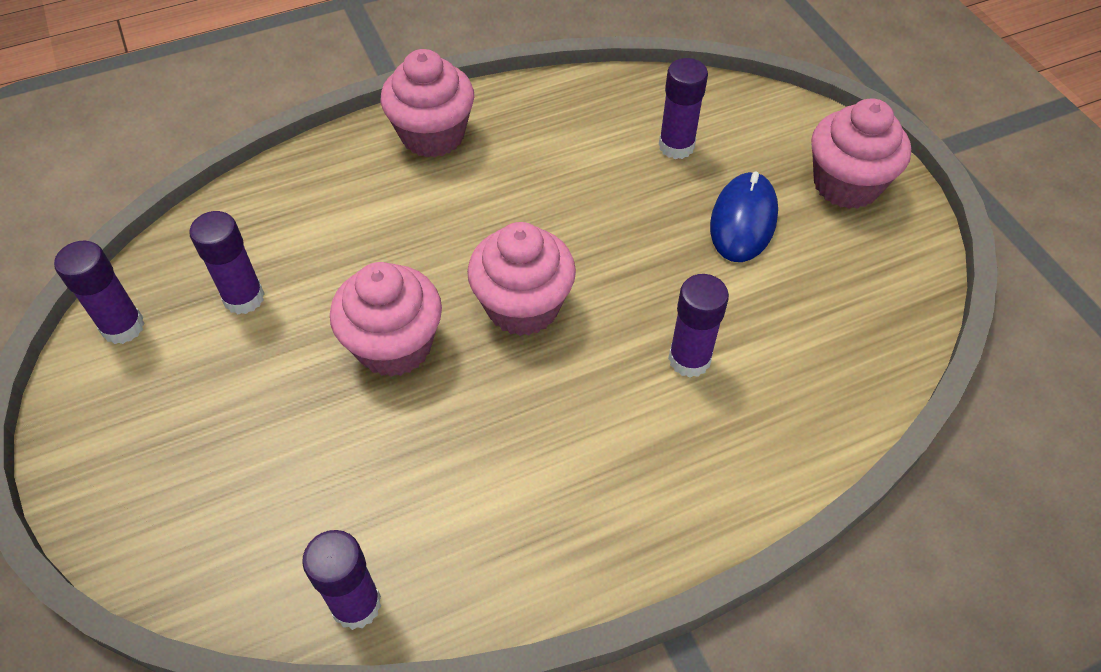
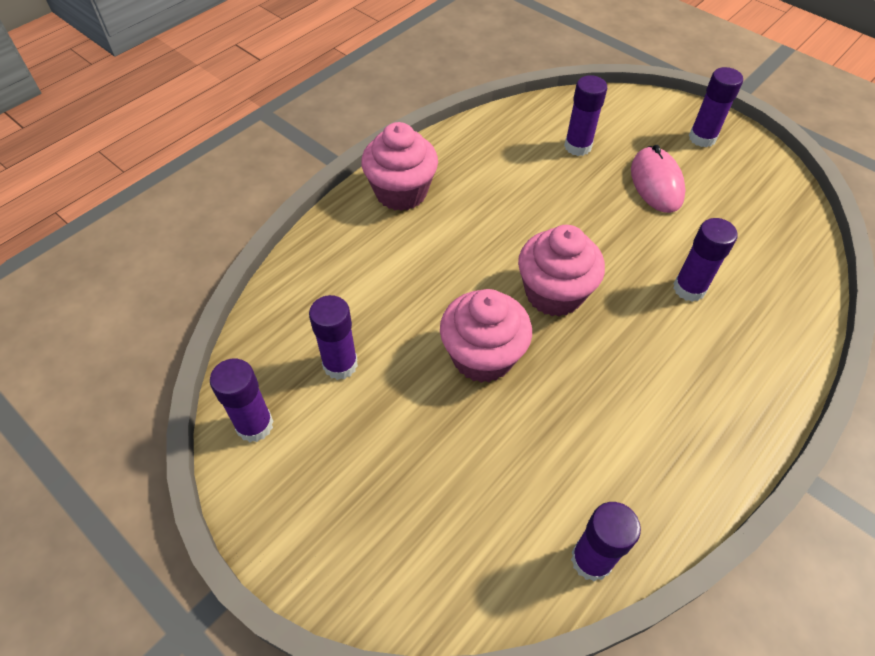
camera: 25 degrees left, 0 degrees up
(743, 220) = (656, 183): blue mouse -> pink mouse
(846, 184) = (702, 138): pink cupcake -> purple glue stick

